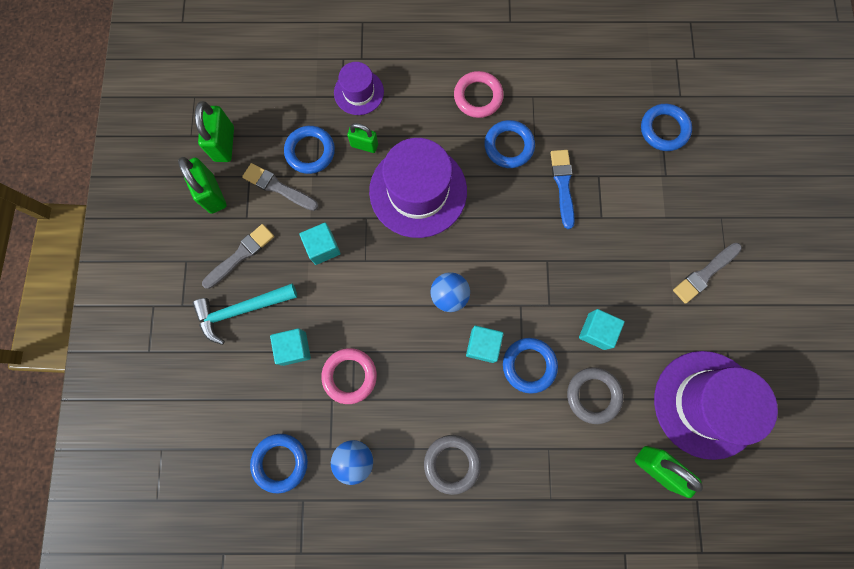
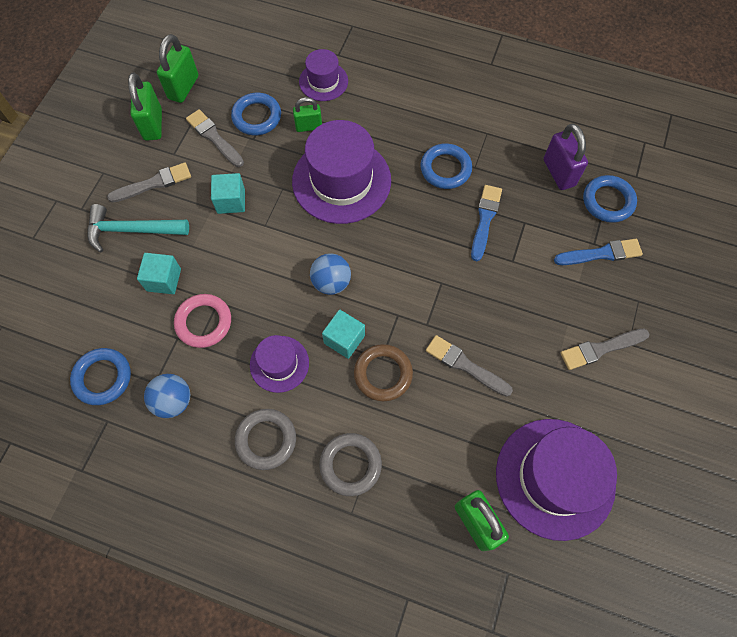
camera: 20 degrees right, 10 degrees down
(364, 145) = (308, 126): green padlock -> green padlock turned 45 degrees counterclockwise
(434, 390) = (279, 364): none -> purple hat
(478, 97) = (433, 118): pink ring -> none
(529, 365) = (383, 374): blue ring -> brown ring
(593, 395) = (437, 426): grey ring -> grey ring (350, 465)
(596, 331) = (465, 365): turquoise cube -> grey brush
(611, 115) = (559, 173): none -> purple padlock
(675, 183) = (601, 254): none -> blue brush

